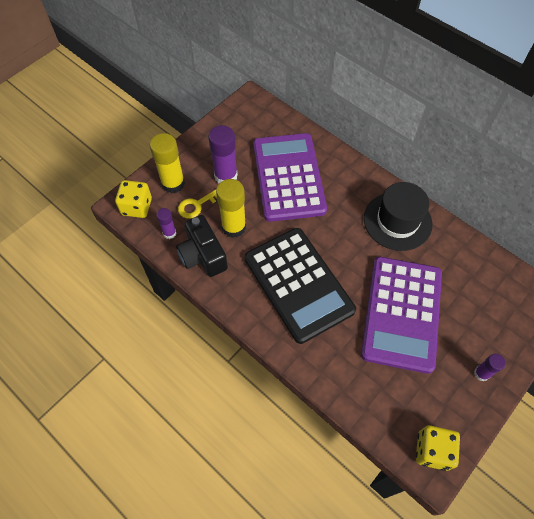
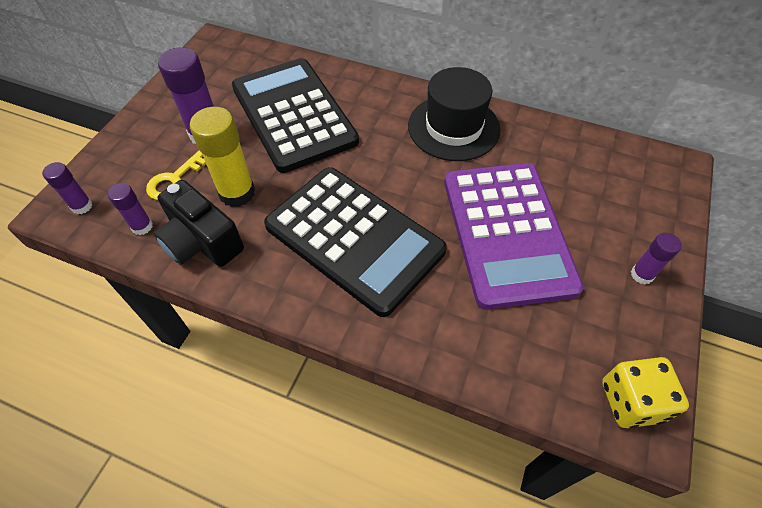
camera: 20 degrees left, 5 degrees down
(136, 207) = (82, 206): yellow dice -> purple glue stick
(173, 183) = (131, 162): yellow glue stick -> none
(288, 177) = (294, 114): purple calculator -> black calculator

